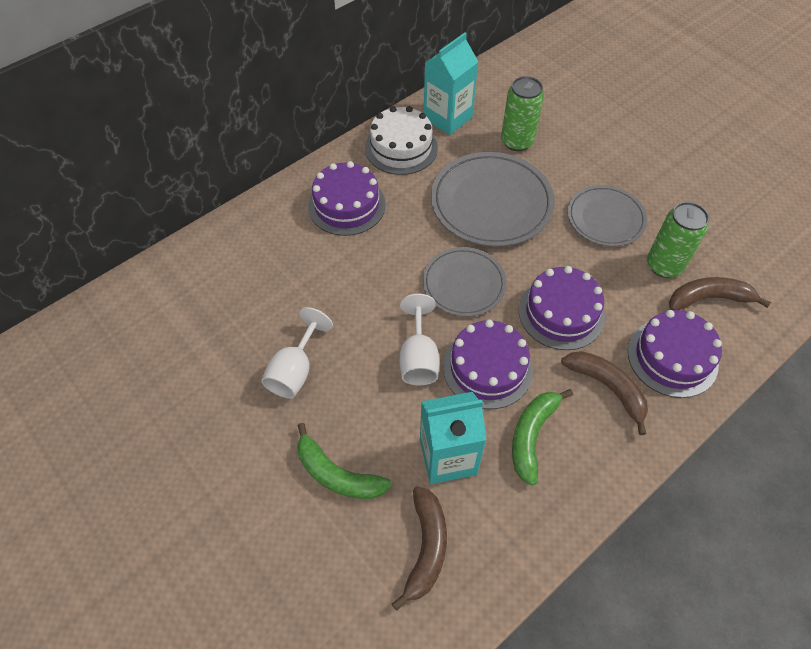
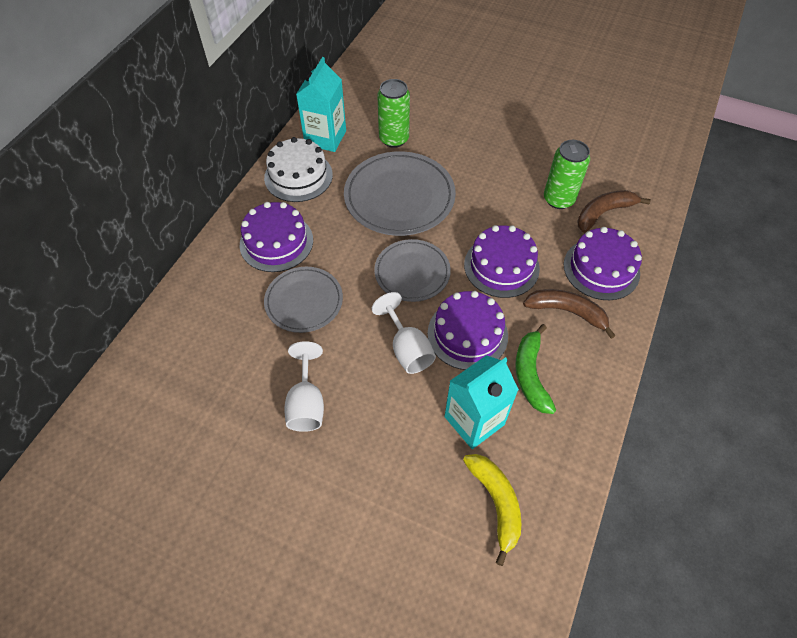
camera: 25 degrees left, 0 degrees up
(337, 474) = (391, 476): green banana -> none
(426, 547) = (496, 503): brown banana -> yellow banana
(605, 218) = (496, 178): grey plate -> grey plate (304, 301)

